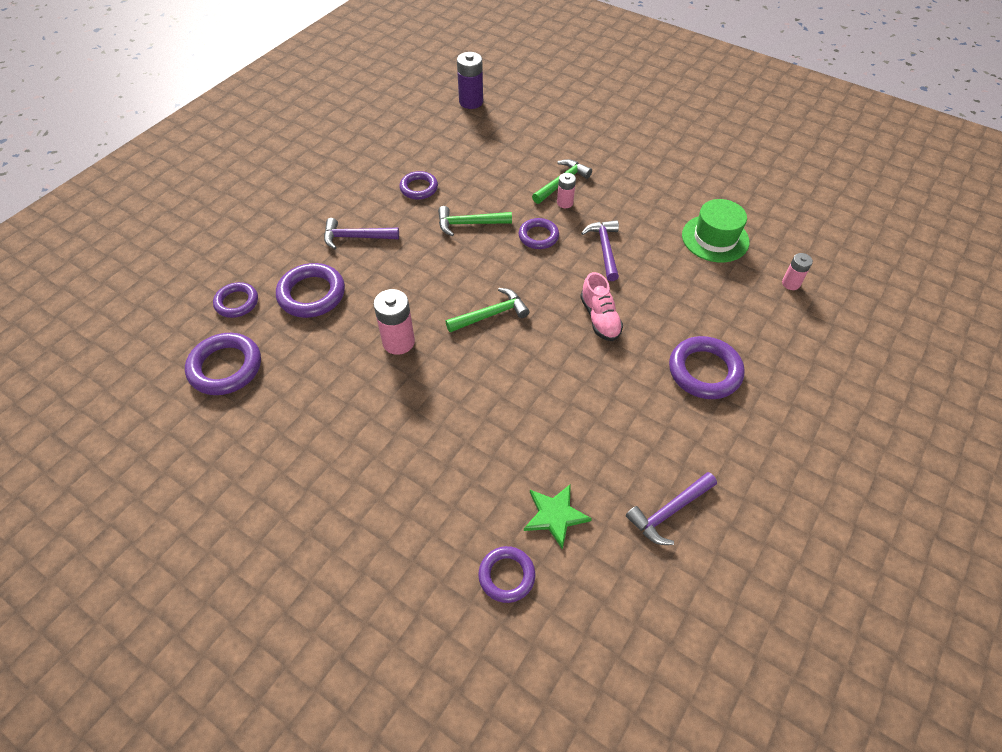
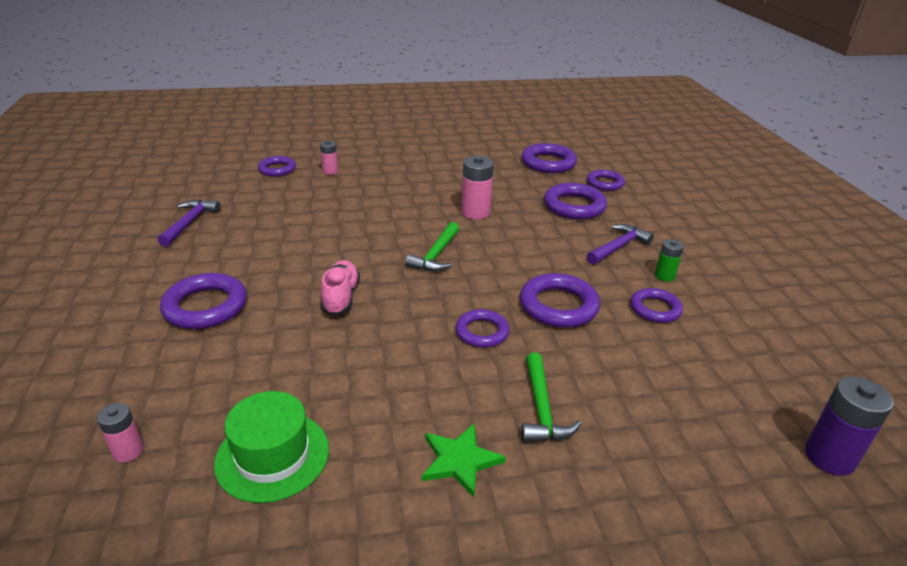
camera: 135 degrees right, 20 degrees down
(372, 201) = (664, 276): none -> green battery
(469, 224) = (558, 306): green hammer -> purple ring
(555, 515) = (269, 194): green star -> green star (459, 460)
(565, 203) = (504, 385): pink battery -> pink battery (330, 171)
(600, 318) = (341, 297): pink shoe -> pink shoe turned 60 degrees clockwise
(604, 249) = (400, 359): purple hammer -> none

